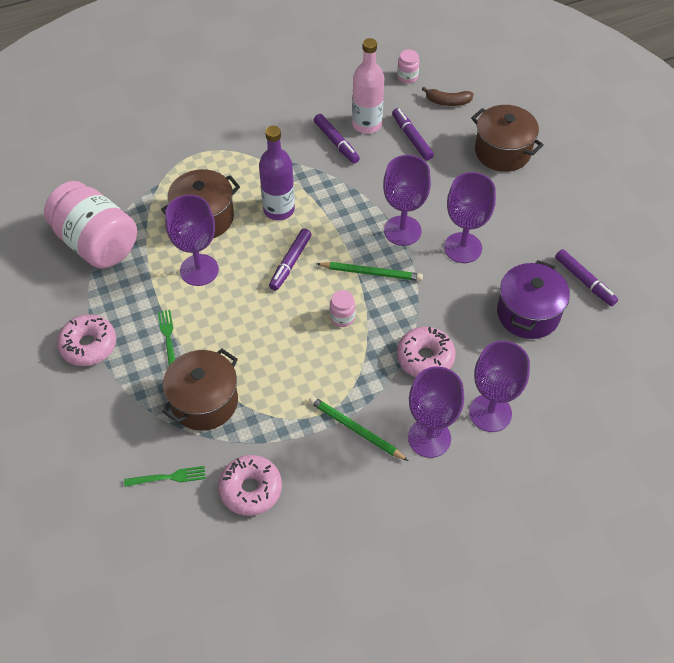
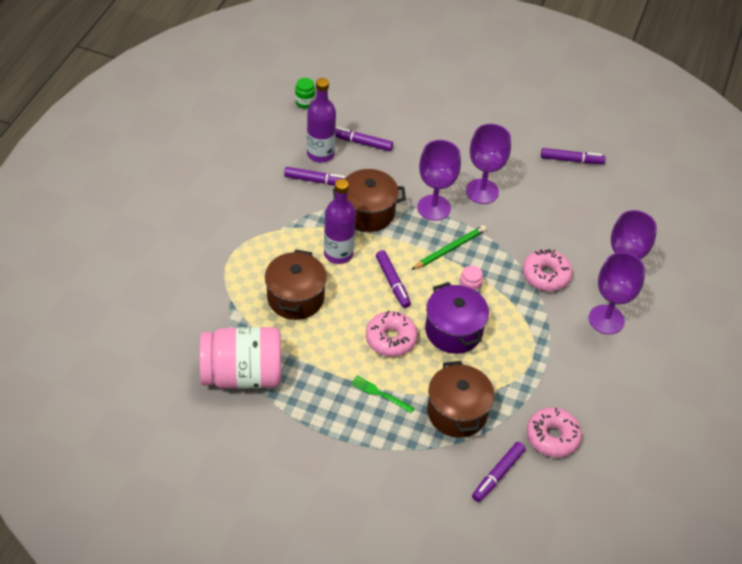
camera: 50 degrees left, 5 degrees down
(88, 345) = (334, 444): pink donut -> pink donut (391, 339)
(169, 477) = (498, 474): green fork -> purple marker
(199, 270) = (340, 334): purple goblet -> none
(355, 429) = (563, 350): green pencil -> none
(367, 124) = (320, 154): pink bottle -> purple bottle
(407, 77) = (305, 102): pink jar -> green jar
(448, 102) = (353, 102): brown banana -> none
(502, 152) = (428, 112): brown pot -> brown pot (368, 212)
(528, 313) = (566, 203): purple pot -> purple pot (453, 331)

